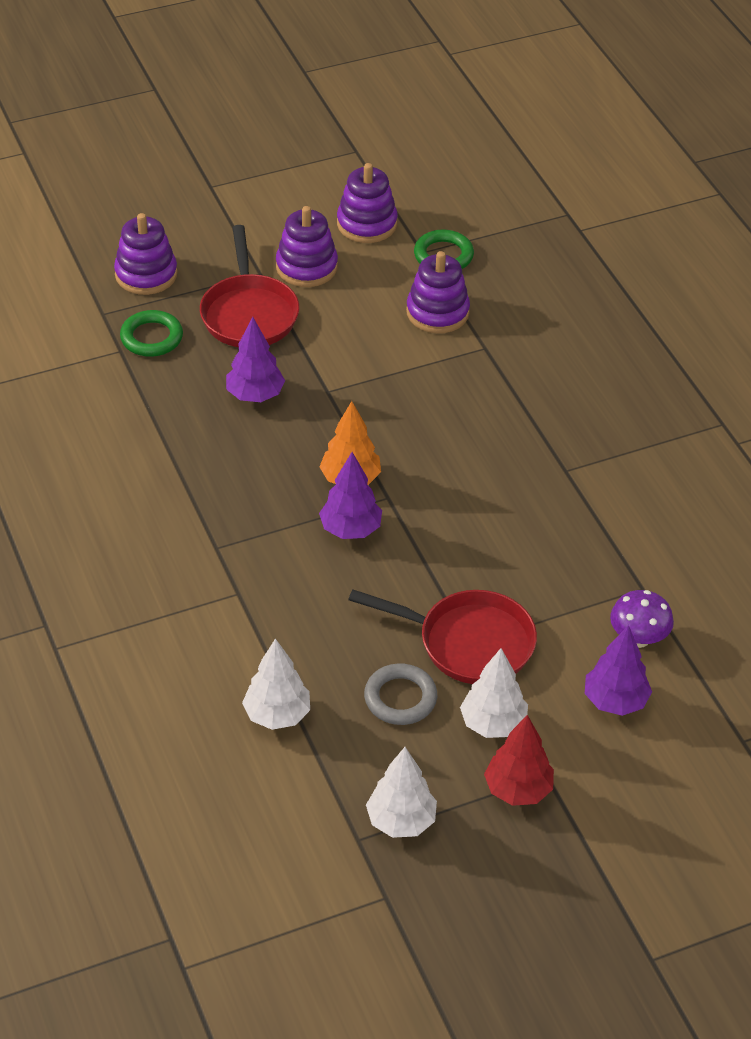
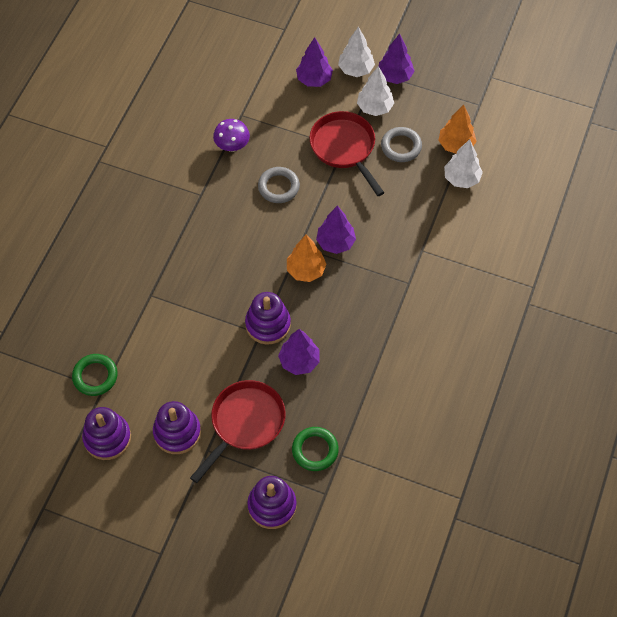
camera: 135 degrees left, 15 degrees up
(330, 755) = (456, 145): none -> orange tree
(401, 821) = (455, 99): white tree -> white tree (356, 69)
(437, 312) = (146, 338): purple stacking toy -> purple stacking toy (268, 324)
(490, 541) = (278, 187): none -> grey ring
(518, 790) = (395, 76): red tree -> purple tree
(638, 638) = (271, 96): purple mushroom -> purple mushroom (232, 146)

